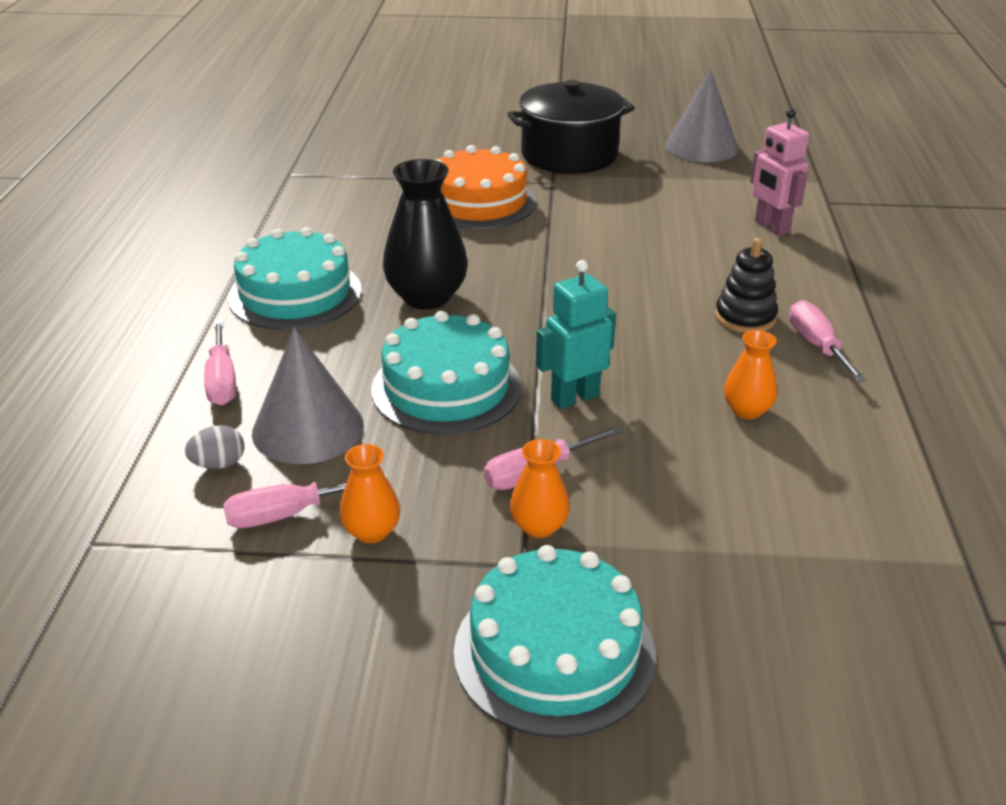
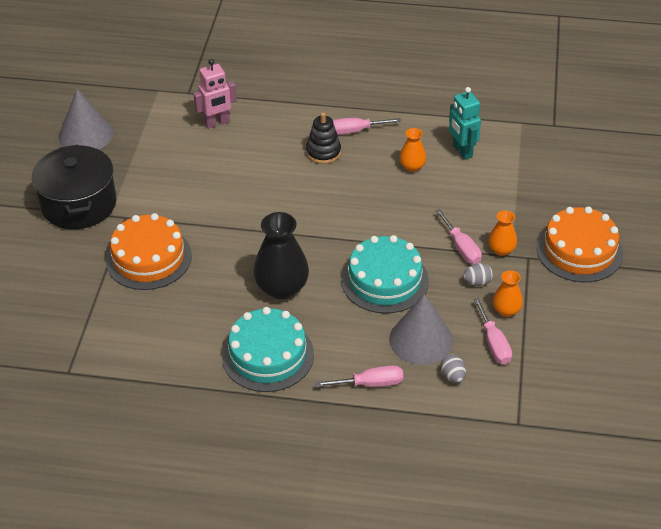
camera: 85 degrees left, 10 degrees up
(446, 493) = (477, 282): none -> grey egg
(554, 652) = (579, 251): turquoise cake -> orange cake
(574, 398) = (397, 229): turquoise robot -> turquoise robot (462, 151)

